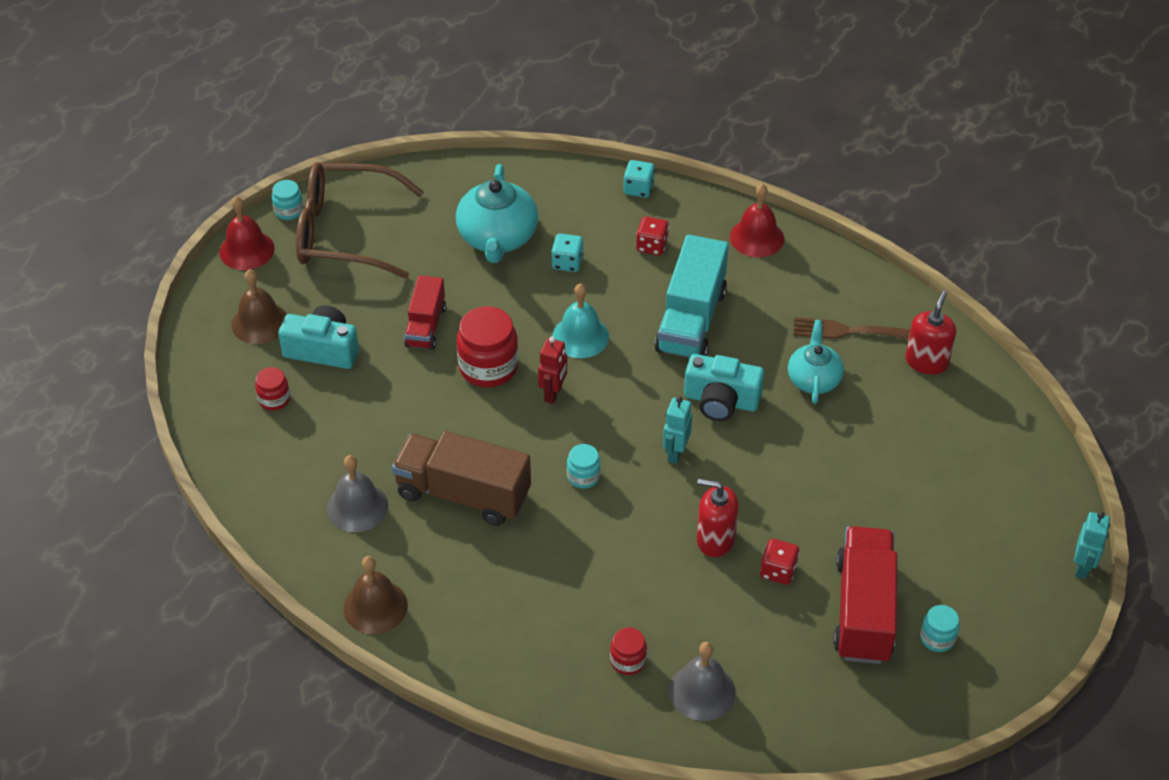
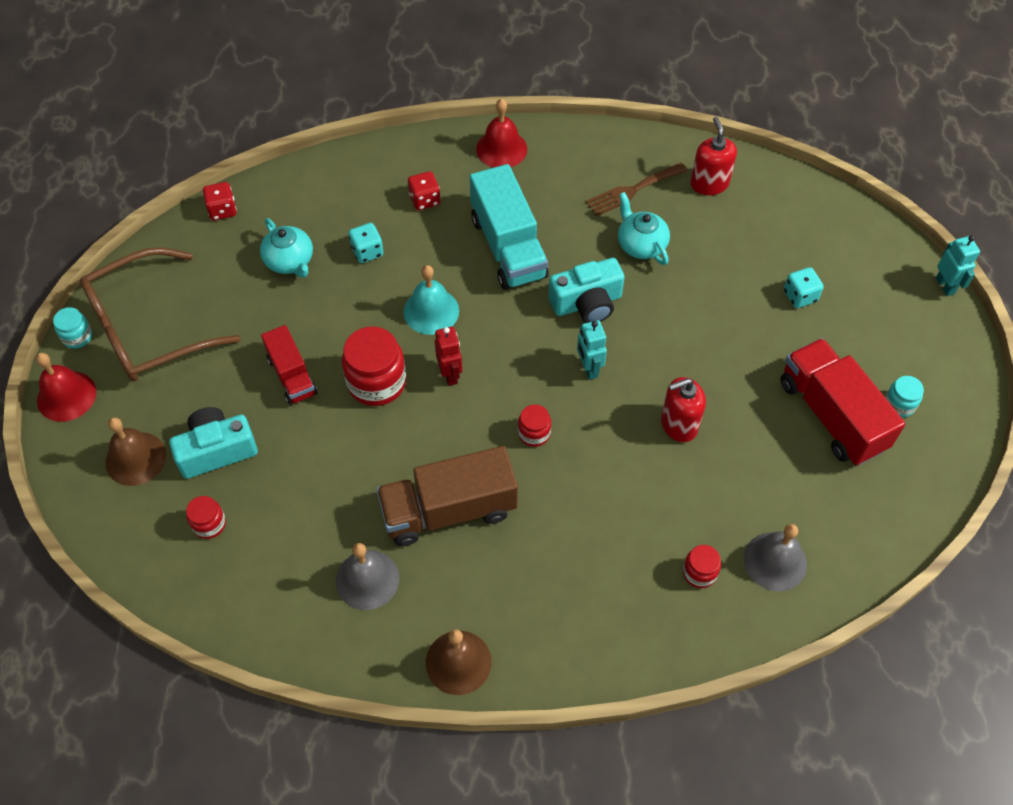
camera: 35 degrees left, 10 degrees up
(498, 238) = (290, 261): turquoise teapot -> turquoise teapot, size x0.64
(583, 476) = (534, 433): turquoise jar -> red jar
(638, 189) = (373, 155): turquoise dice -> turquoise dice (800, 296)
(778, 571) = (746, 422): red dice -> red dice (222, 210)

